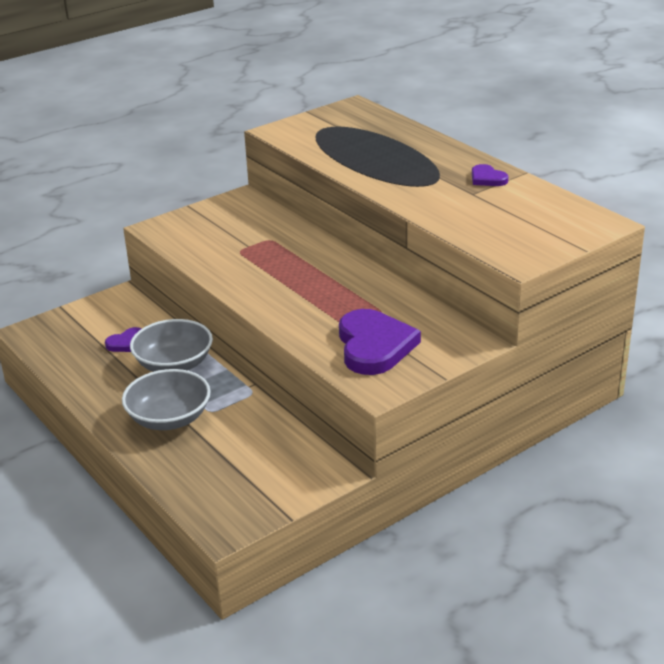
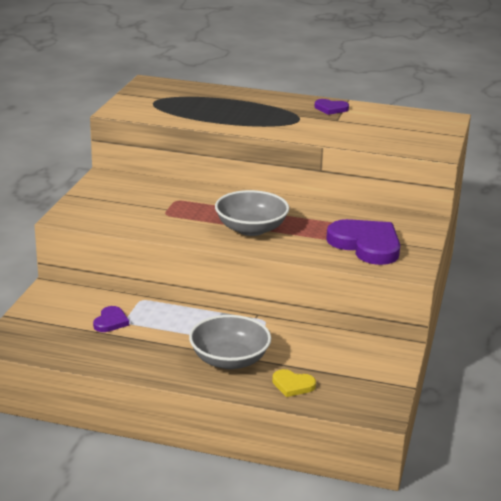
camera: 40 degrees left, 5 degrees down
(174, 364) = (175, 323): grey bowl -> grey bowl (251, 229)
(187, 466) = (292, 385): none -> yellow heart

